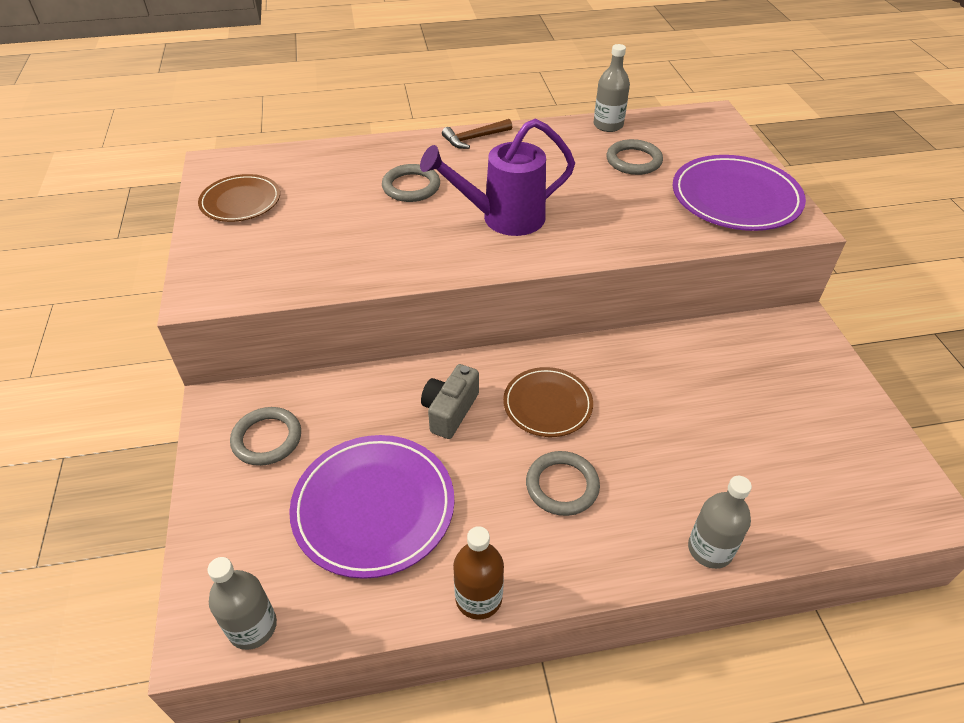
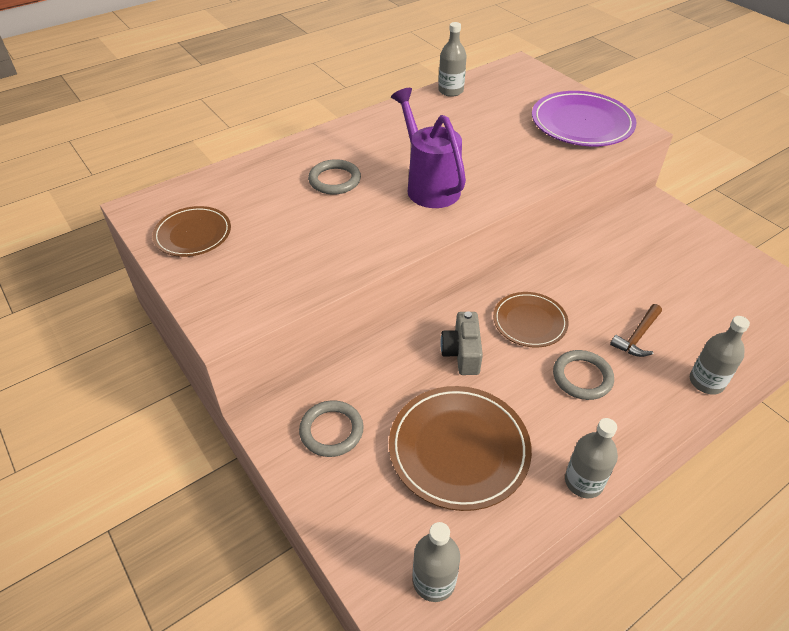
camera: 25 degrees left, 0 degrees up
(373, 507) = (459, 449): purple plate -> brown plate
(474, 138) = (354, 127): brown hammer -> brown hammer (637, 336)
(478, 598) = (583, 482): brown bottle -> grey bottle
(503, 219) = (429, 185): purple watering can -> purple watering can turned 105 degrees clockwise
(633, 161) = (490, 114): grey ring -> none

